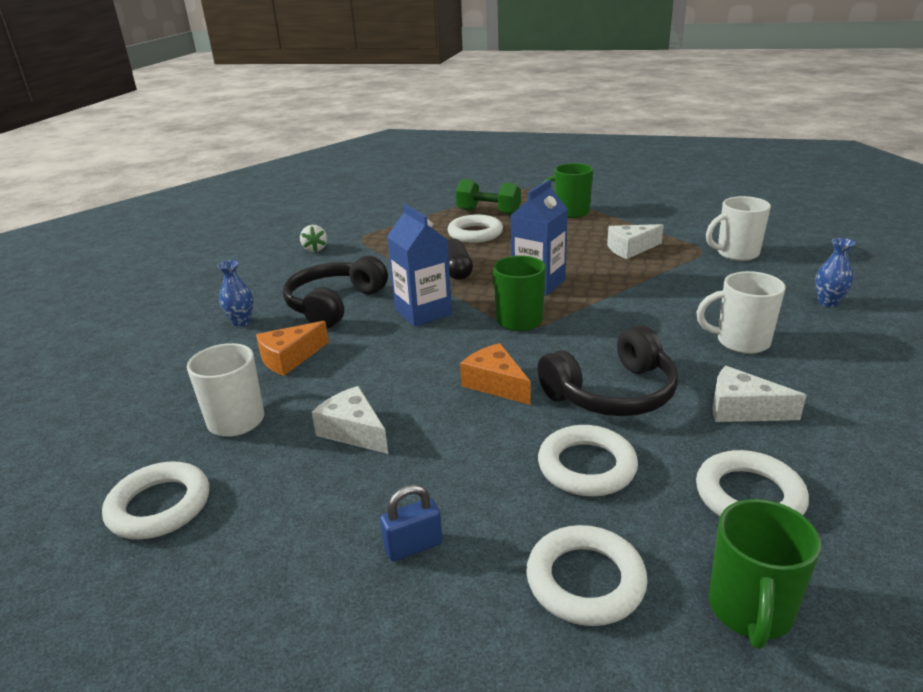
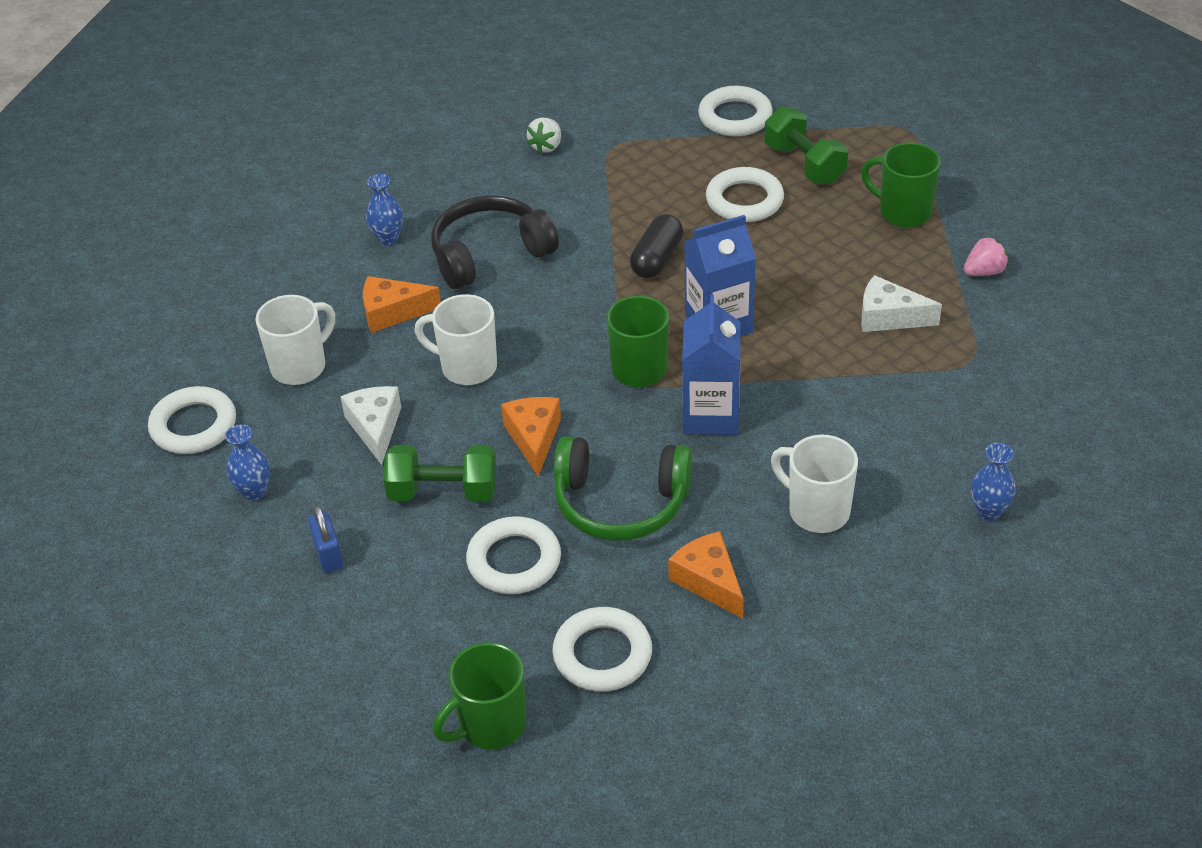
camera: 35 degrees right, 15 degrees up
(278, 530) = (254, 491): none -> blue vase
(413, 546) = (328, 555): blue padlock -> blue padlock turned 60 degrees clockwise
(423, 312) = (561, 309): blue carton -> blue carton (711, 415)
(466, 448) = (443, 492): none -> green dumbbell
(585, 580) = (411, 644): white ring -> white ring (735, 117)
(612, 393) = (620, 503): black headphones -> green headphones
(648, 219) = (984, 272): none -> pink strawberry
(736, 254) = (1001, 387): white mug -> white mug (467, 367)
(742, 409) = (709, 581): white cheese -> orange cheese

